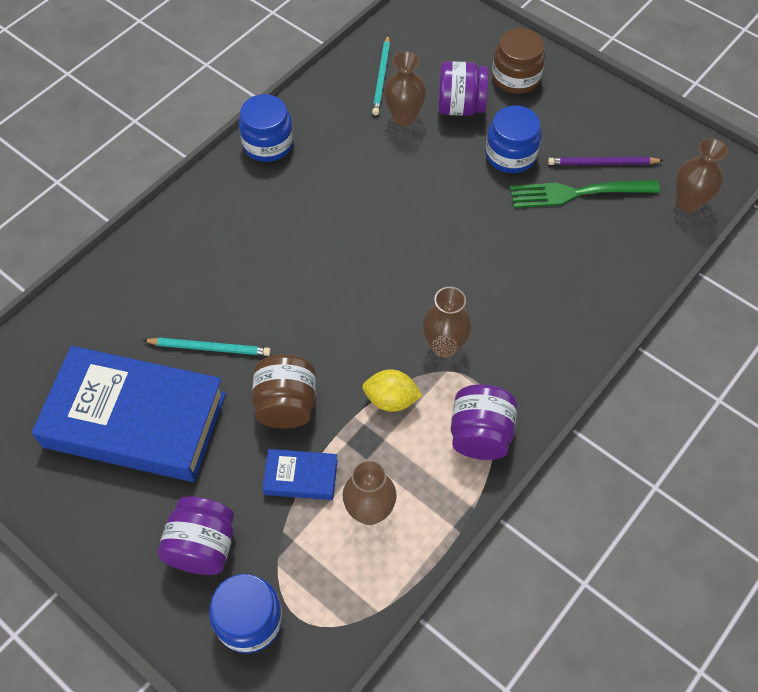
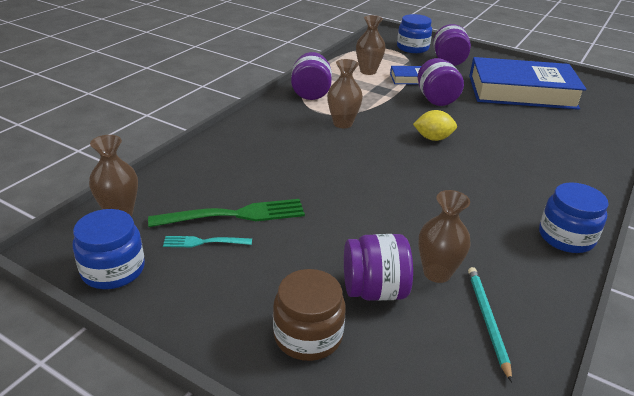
camera: 170 degrees right, 25 degrees down
(210, 348) = (503, 117): turquoise pencil -> none
(286, 405) = (436, 99): brown jar -> purple jar
(391, 399) = (371, 103): yellow lemon -> yellow lemon (433, 138)
(510, 155) = (306, 243): blue jar -> blue jar (113, 270)
(602, 163) = (204, 242): purple pencil -> turquoise fork

